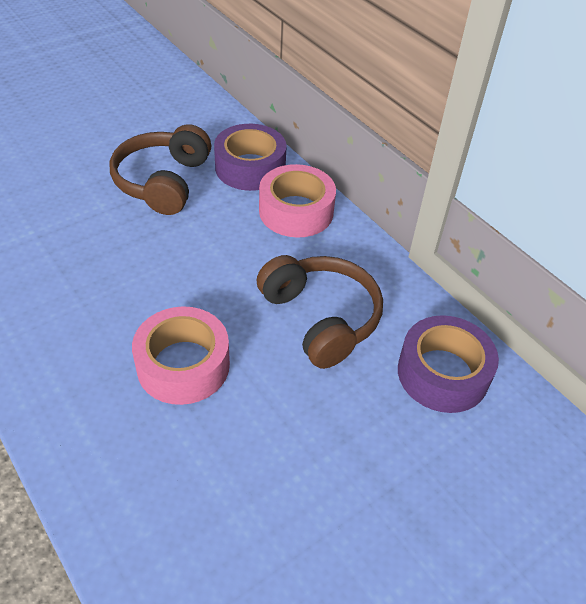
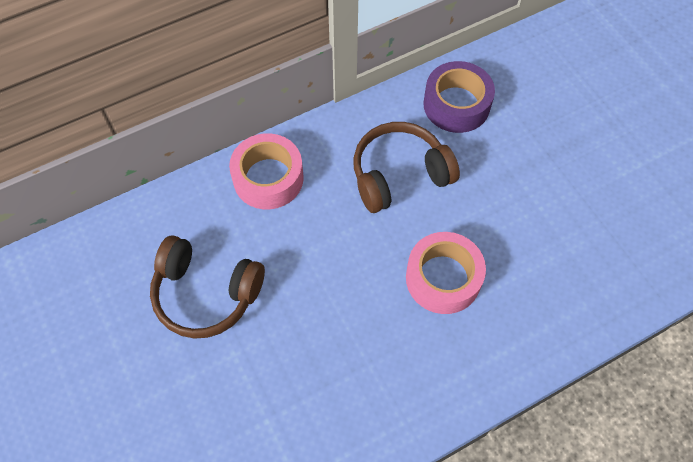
camera: 80 degrees left, 15 degrees up
(250, 168) = (196, 211): purple tape -> none

